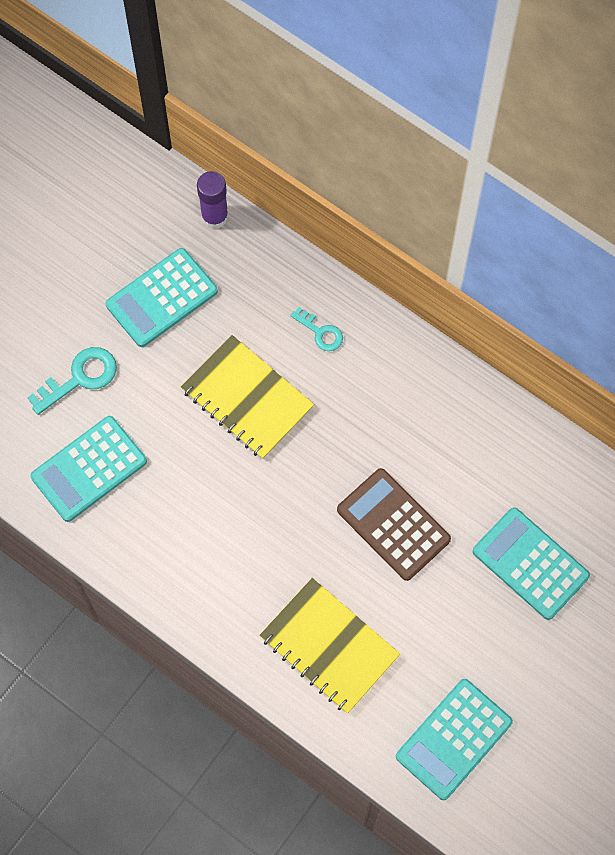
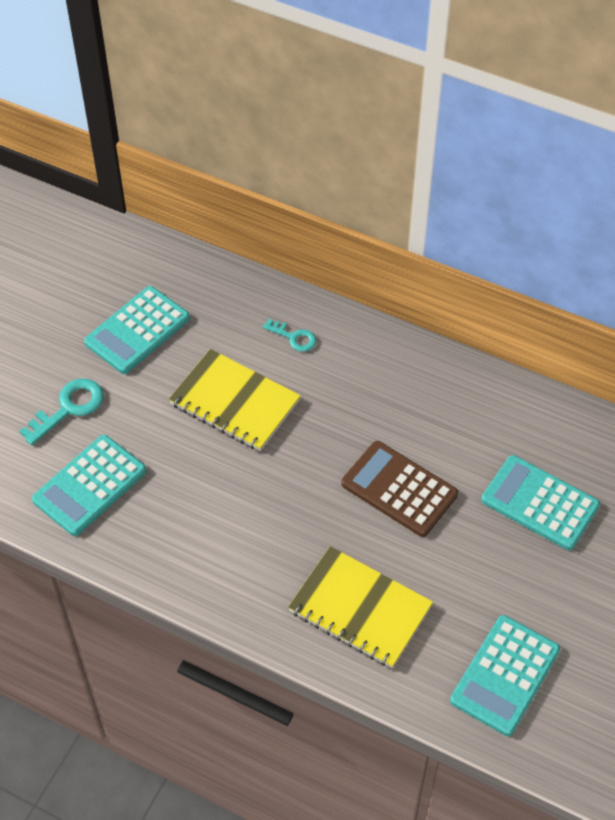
camera: 10 degrees left, 15 degrees down
(215, 217) = (176, 259): purple glue stick -> none

